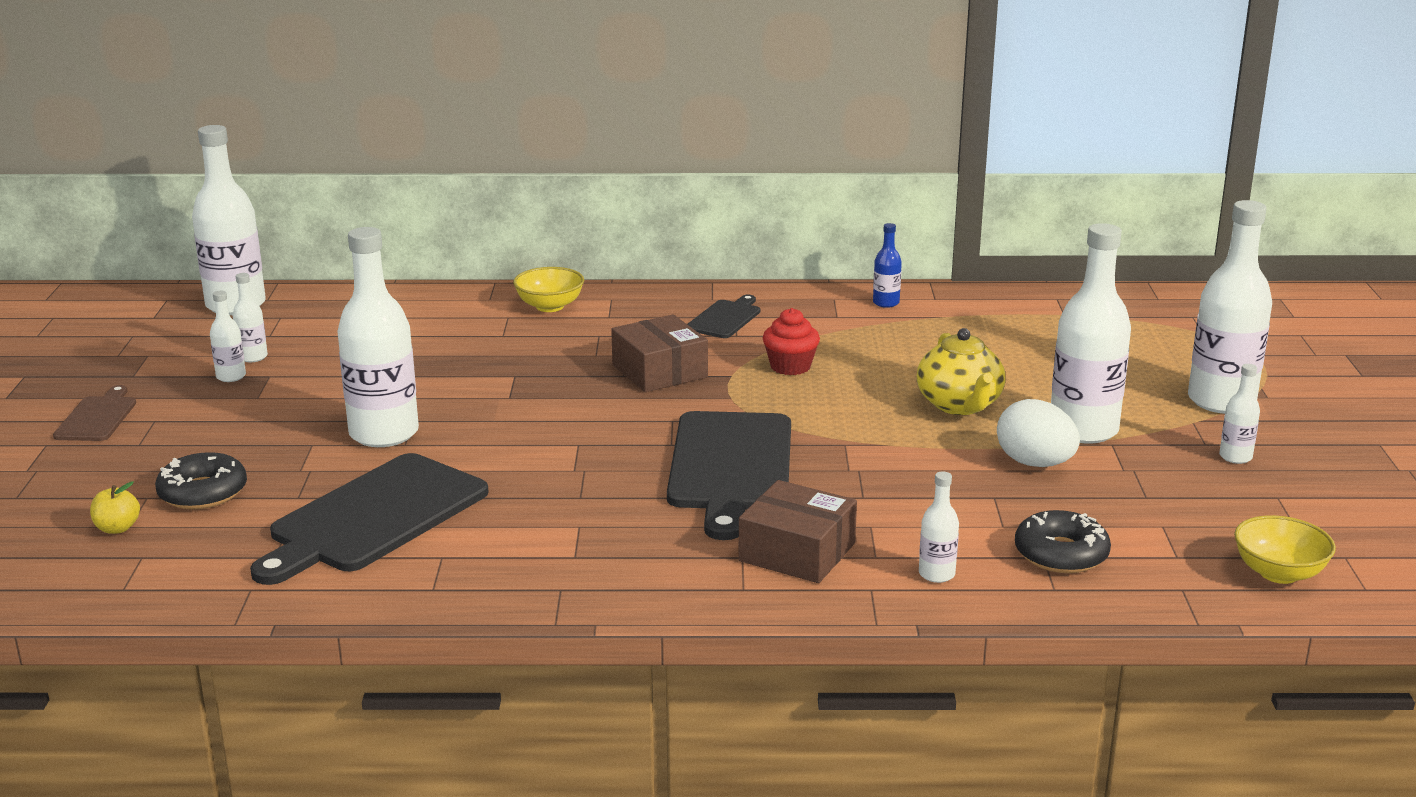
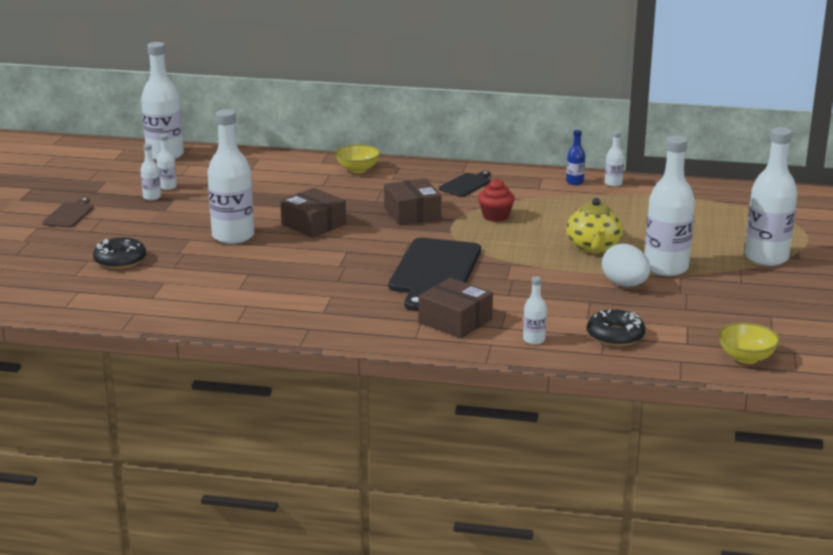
camera: 10 degrees right, 0 degrees up
(117, 528) = (68, 275): yellow apple -> none
(373, 517) = (213, 281): black cutting board -> none
(509, 402) = (313, 224): none -> brown box
(1235, 457) = (756, 291): white bottle -> white bottle (613, 183)

